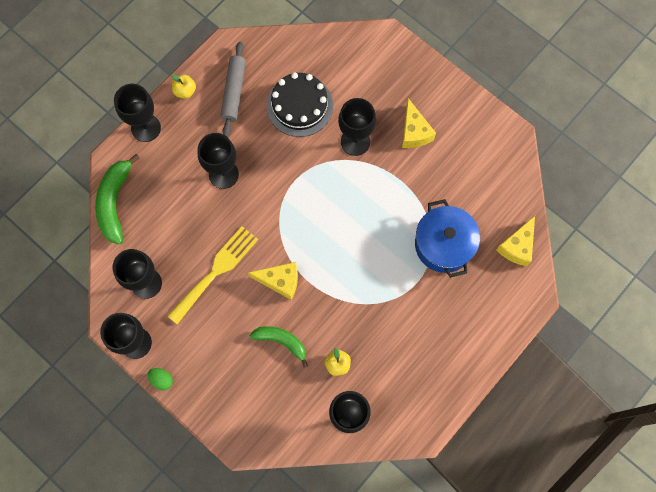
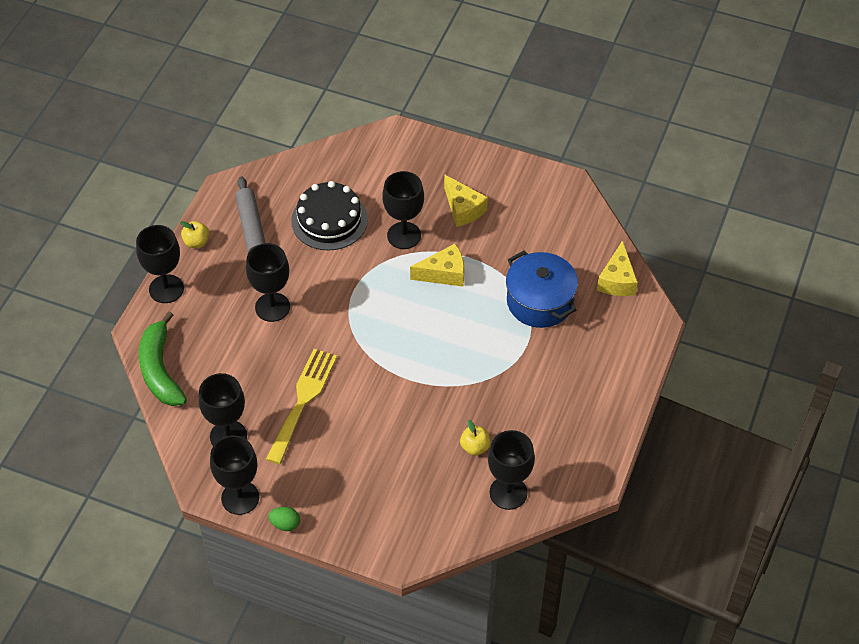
camera: 20 degrees left, 20 degrees down
(280, 281) = (378, 388): yellow cheese -> yellow cheese (444, 274)
(282, 341) = (404, 445): green banana -> none

